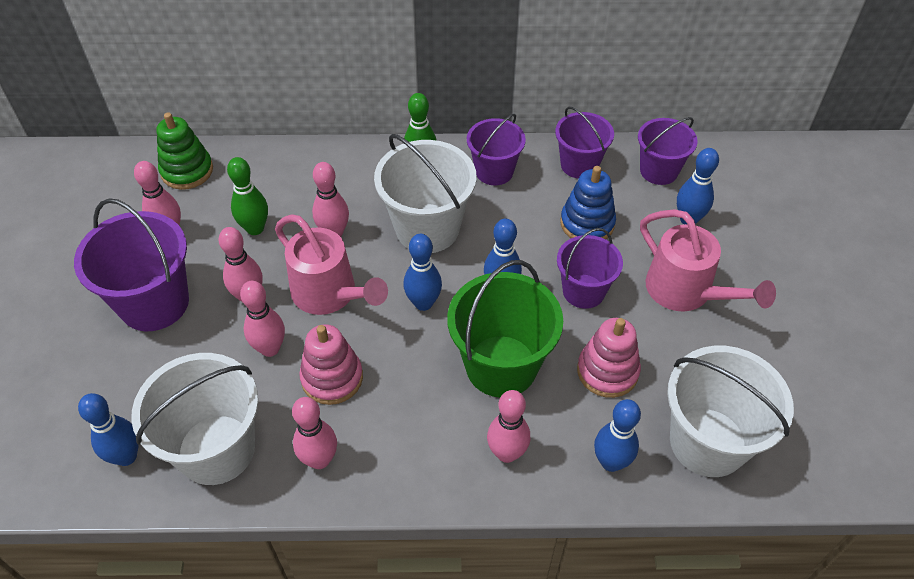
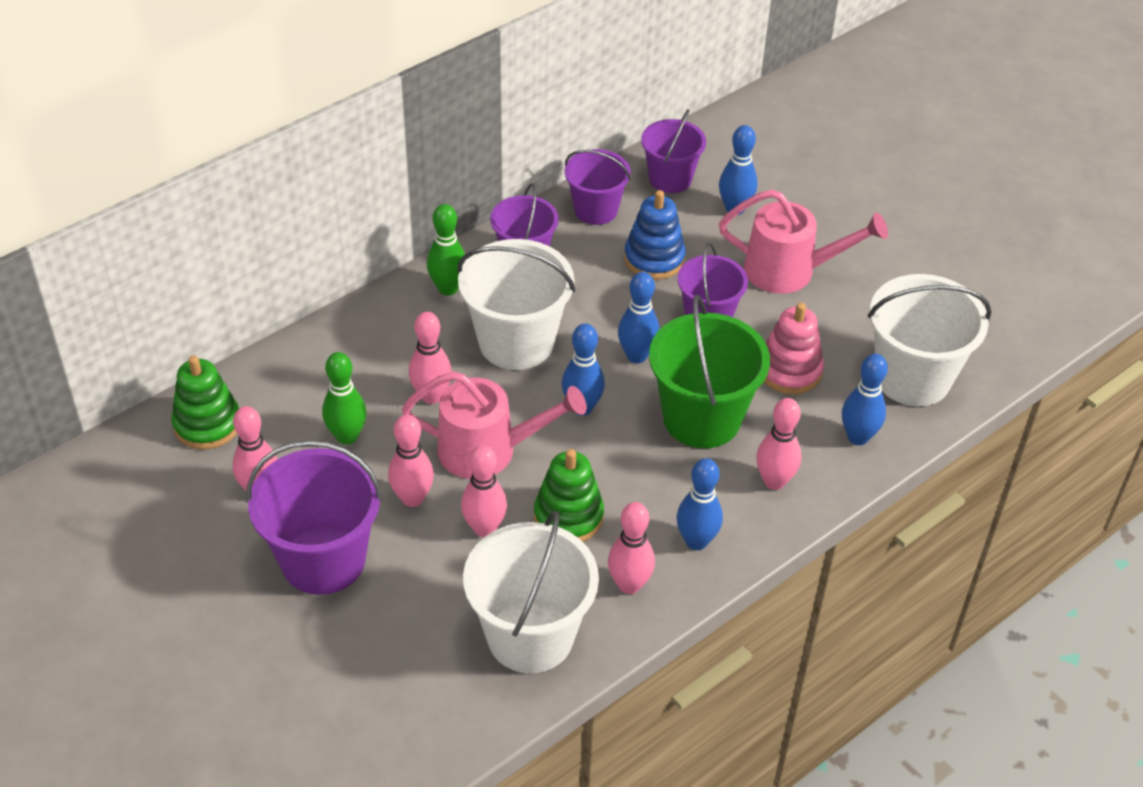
camera: 40 degrees left, 5 degrees down
(126, 456) = (454, 695): blue bowling pin -> blue bowling pin (696, 541)
(332, 378) = (568, 516): pink stacking toy -> green stacking toy

